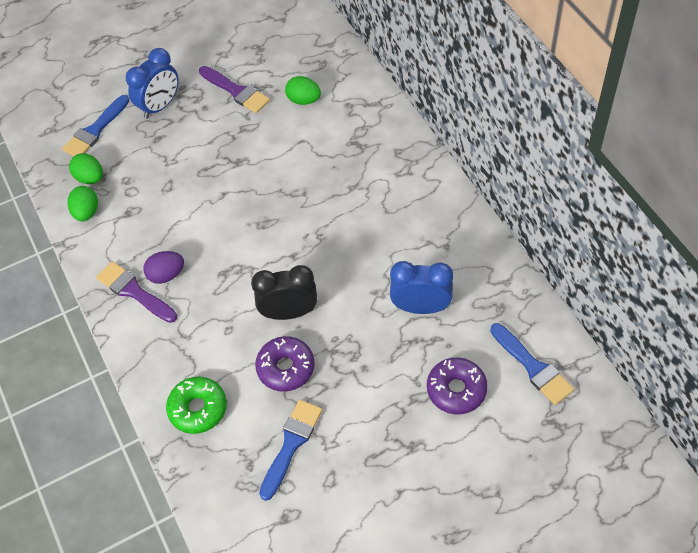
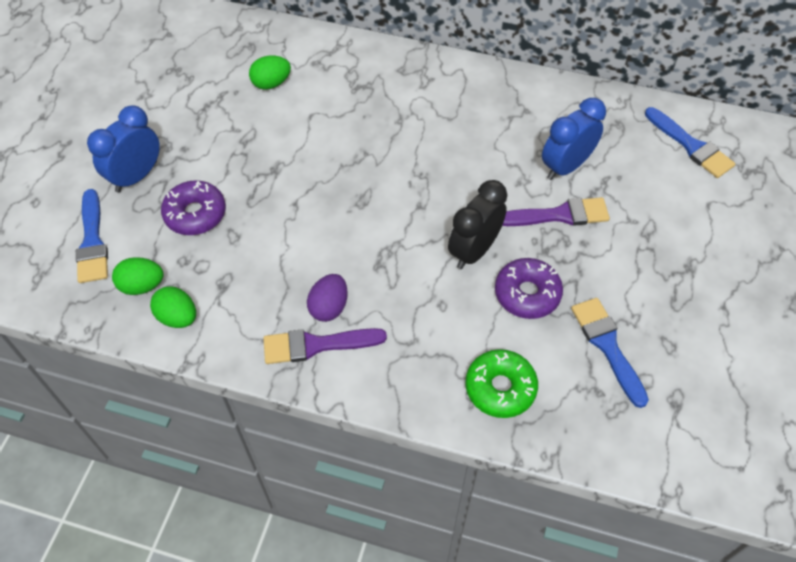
camera: 50 degrees left, 0 degrees up
(160, 106) = (136, 176): blue clock -> blue clock turned 135 degrees counterclockwise
(236, 91) = (198, 116): purple brush -> purple brush (559, 215)
(456, 390) = (665, 203): purple donut -> purple donut (195, 214)
(533, 367) = (691, 146): blue brush -> blue brush turned 45 degrees clockwise

